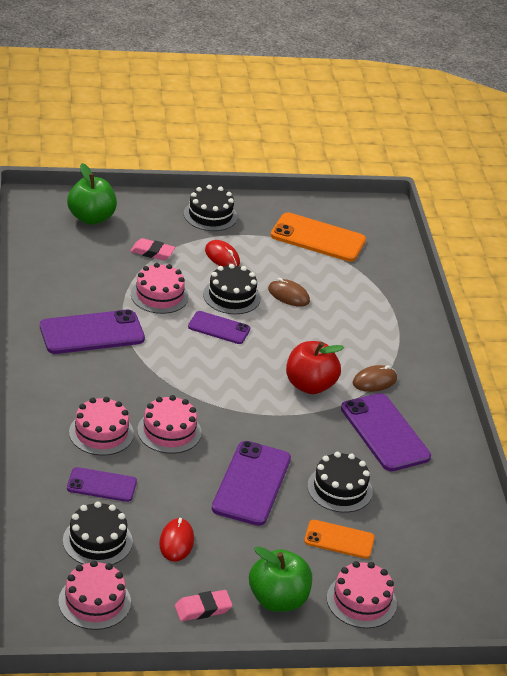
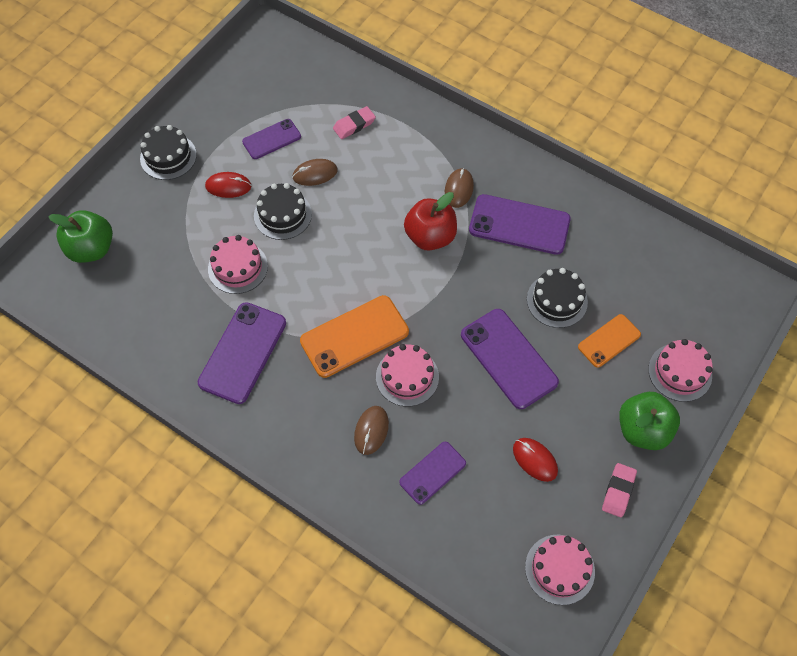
camera: 45 degrees left, 25 degrees up
(97, 541) = (494, 520): black cake -> none
(101, 433) = (371, 430): pink cake -> brown mouse
(152, 252) = (178, 234): pink eraser -> pink eraser (354, 125)
(219, 328) = (313, 252): purple phone -> purple phone (272, 139)
(318, 238) = (263, 102): orange phone -> orange phone (354, 336)

